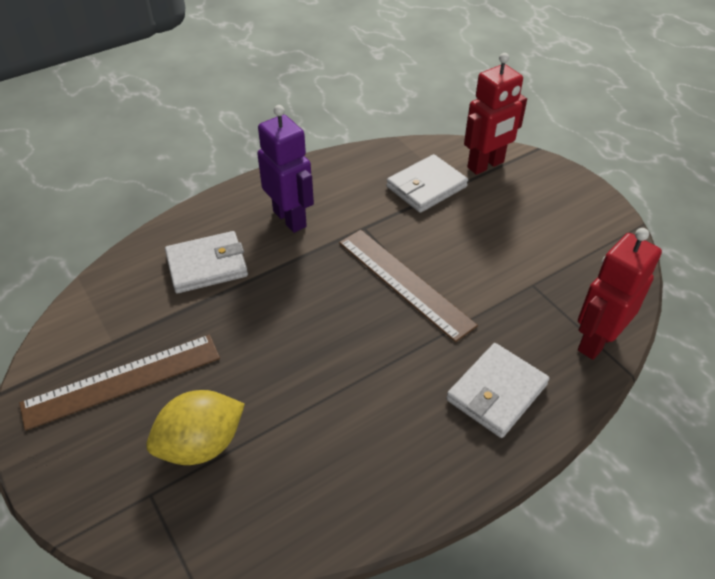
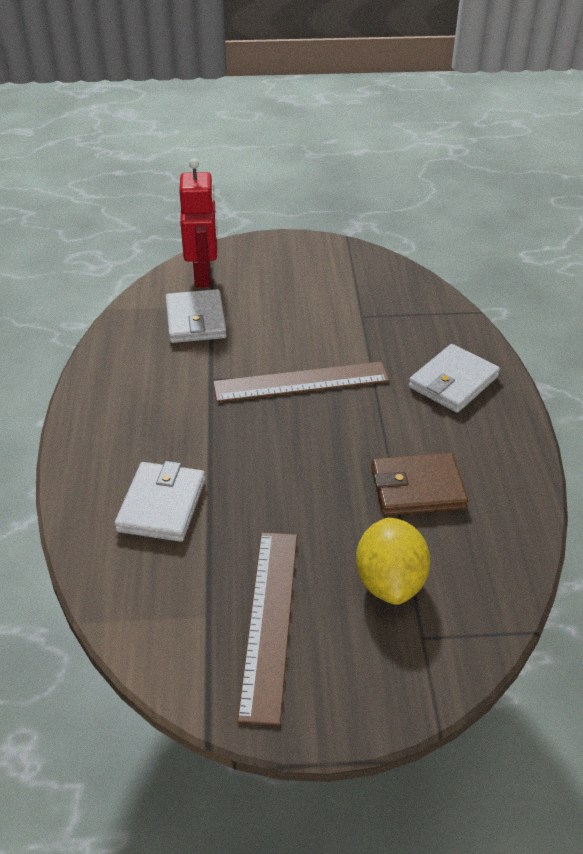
camera: 60 degrees left, 5 degrees down
(290, 219) = (151, 422): purple robot -> none
(327, 420) = (417, 488): none -> brown wallet
(496, 392) = (453, 382): white wallet -> white wallet turned 60 degrees clockwise
(596, 341) = (440, 312): red robot -> none

